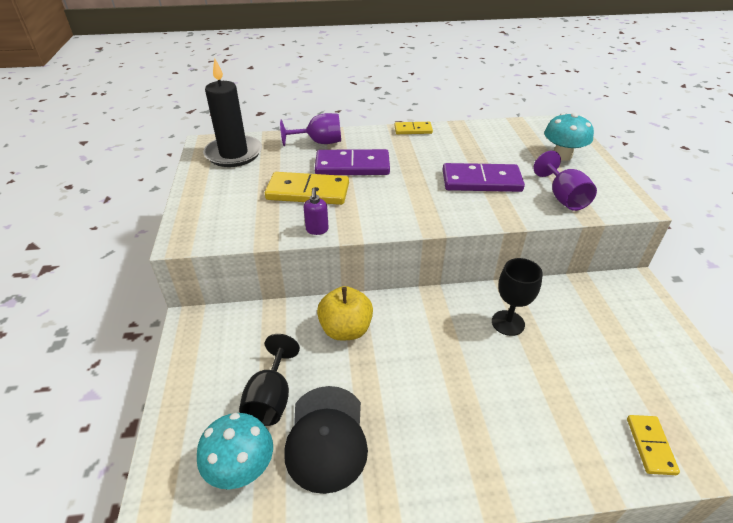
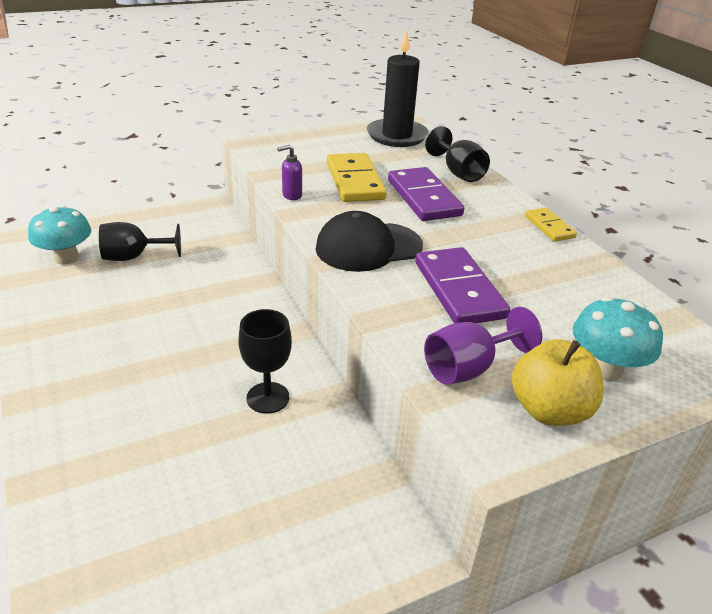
camera: 70 degrees right, 5 degrees down
(319, 142) = (458, 173): purple goblet -> black goblet
(326, 437) = (95, 291): black cap -> black cap (368, 247)
(346, 329) = (223, 281): yellow apple -> yellow apple (549, 410)
(650, 445) = (86, 538): yellow domino -> none

